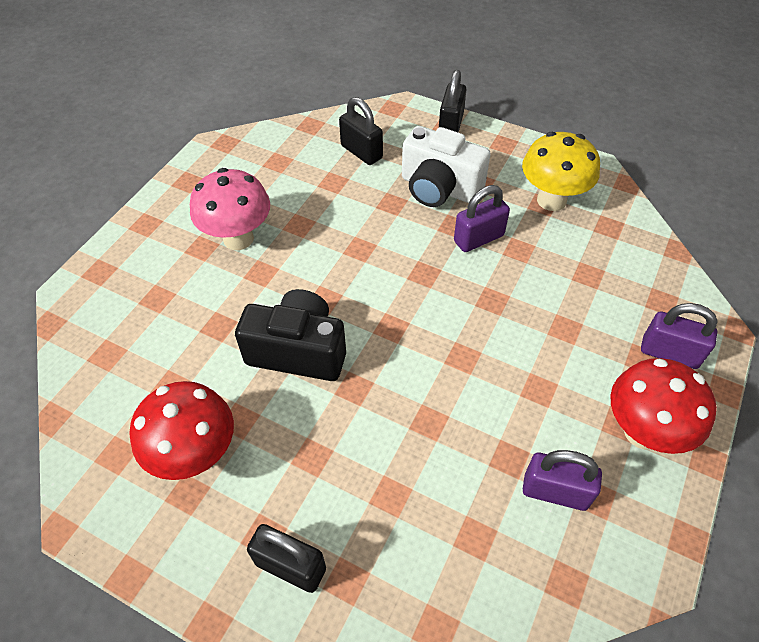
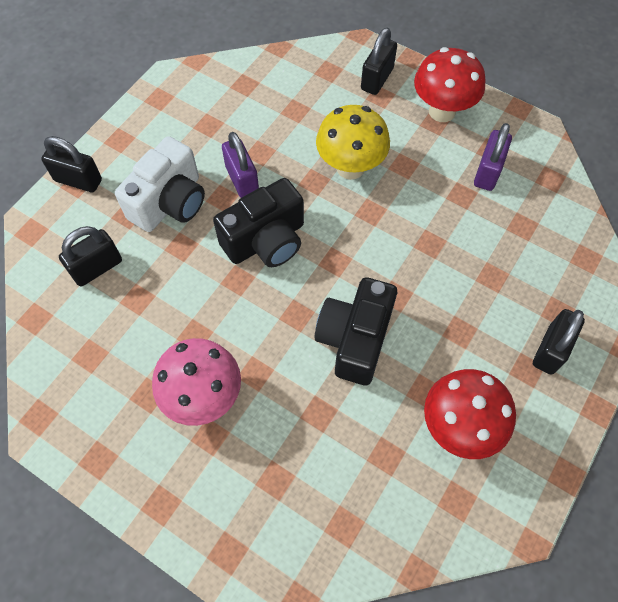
camera: 85 degrees left, 10 degrees up
(408, 265) = (266, 241): none -> black camera
(551, 200) = (205, 117): yellow mushroom -> yellow mushroom (350, 167)
(669, 353) = (377, 79): purple padlock -> black padlock

